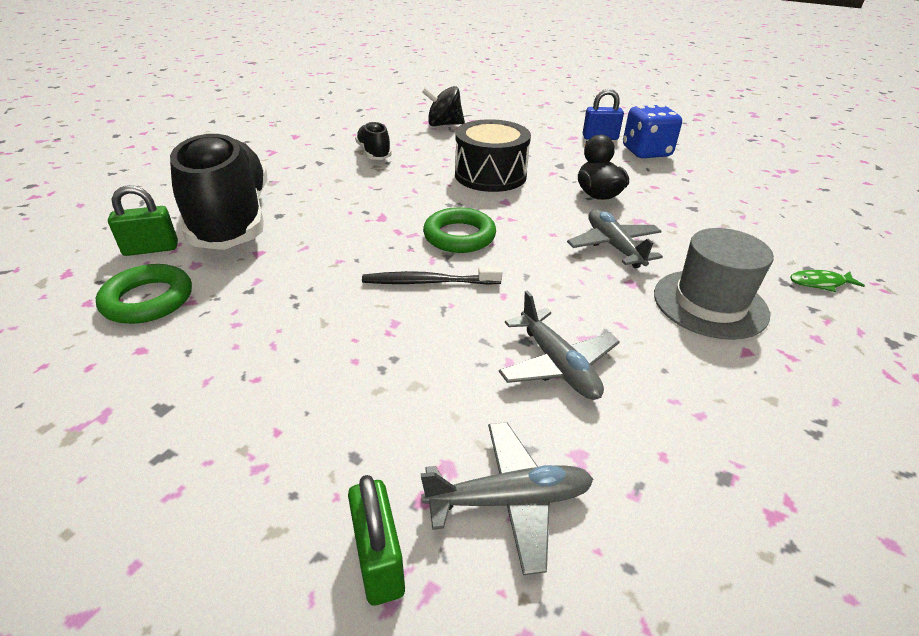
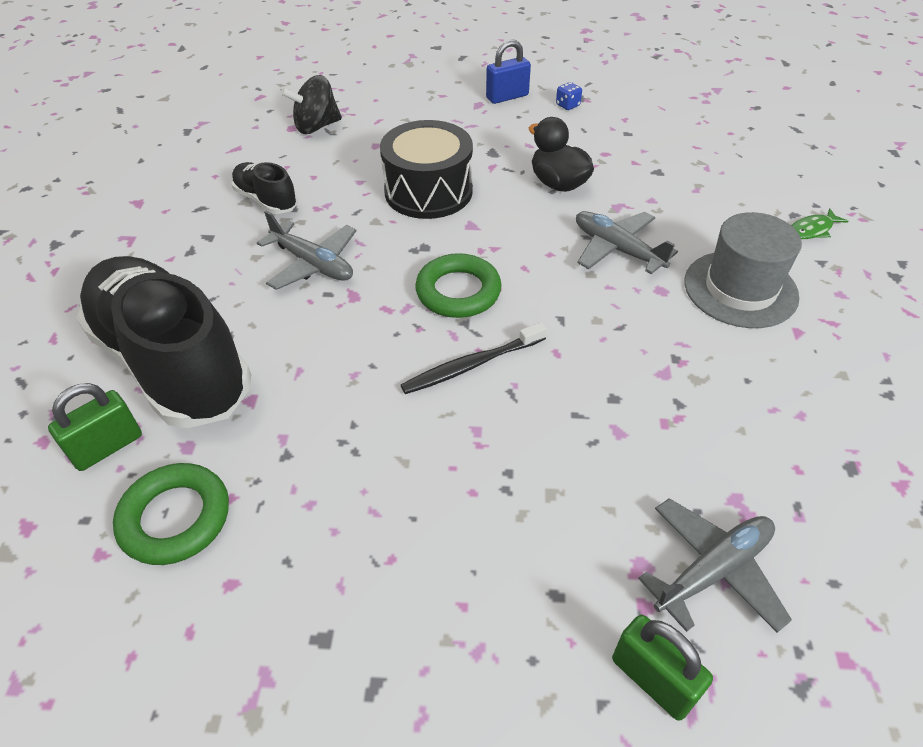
camera: 25 degrees left, 10 degrees up
(557, 364) = (659, 413): grey plane -> grey plane (313, 264)
(646, 152) = (567, 105): blue dice -> blue dice, size x0.41

